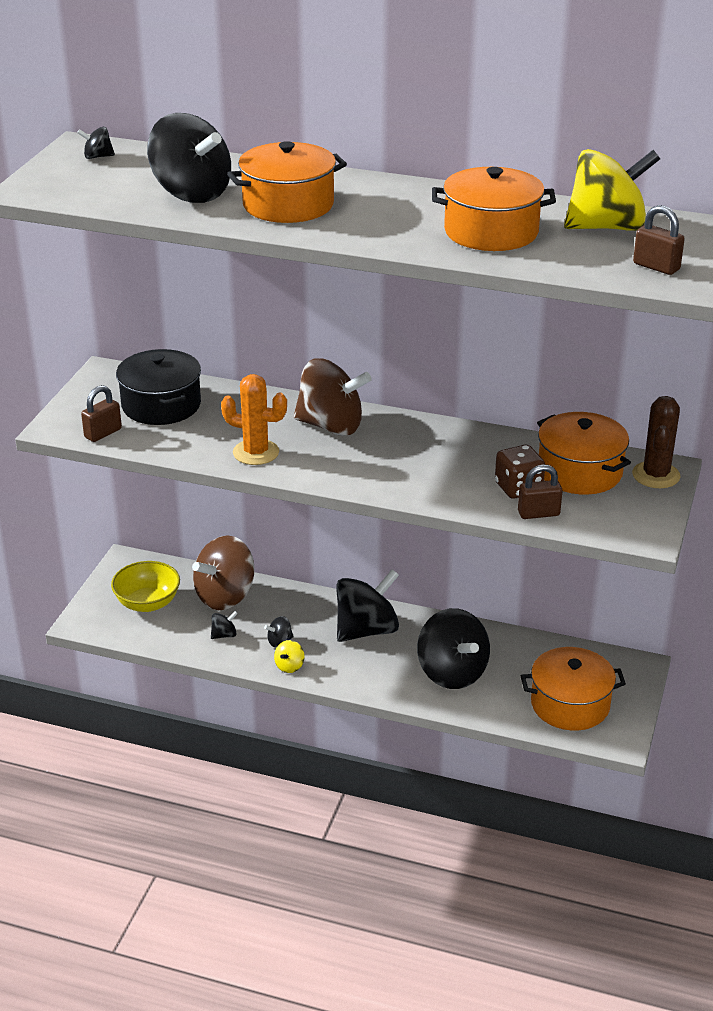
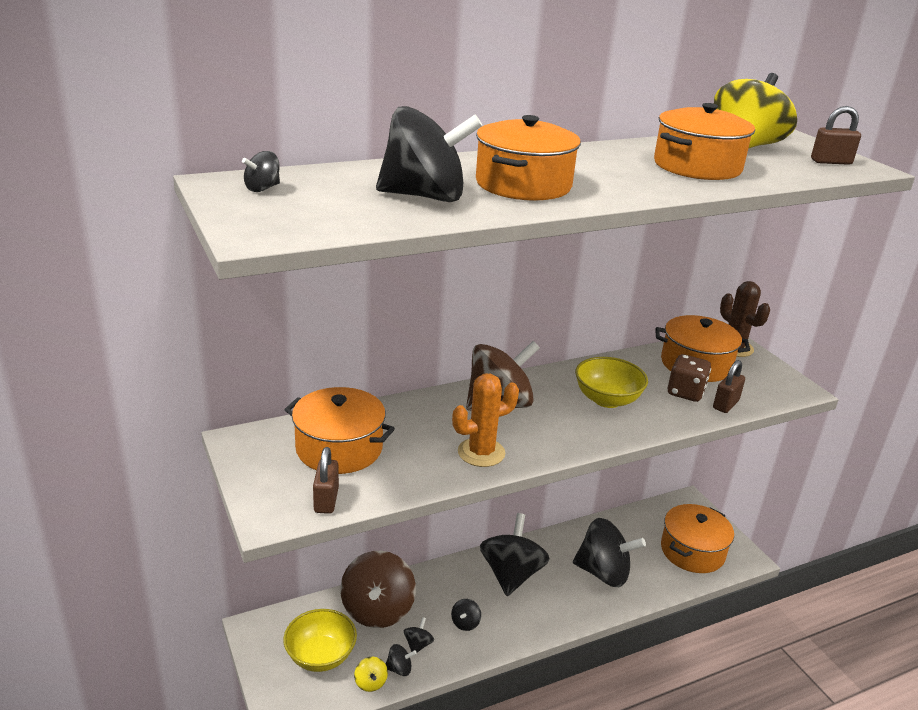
camera: 45 degrees left, 5 degrees down
(161, 405) = (339, 448): black pot -> orange pot
(190, 642) = (399, 669): none -> black spinning top
(289, 666) = (498, 639): yellow spinning top -> yellow spinning top (370, 683)
(431, 462) = (607, 400): none -> yellow bowl

